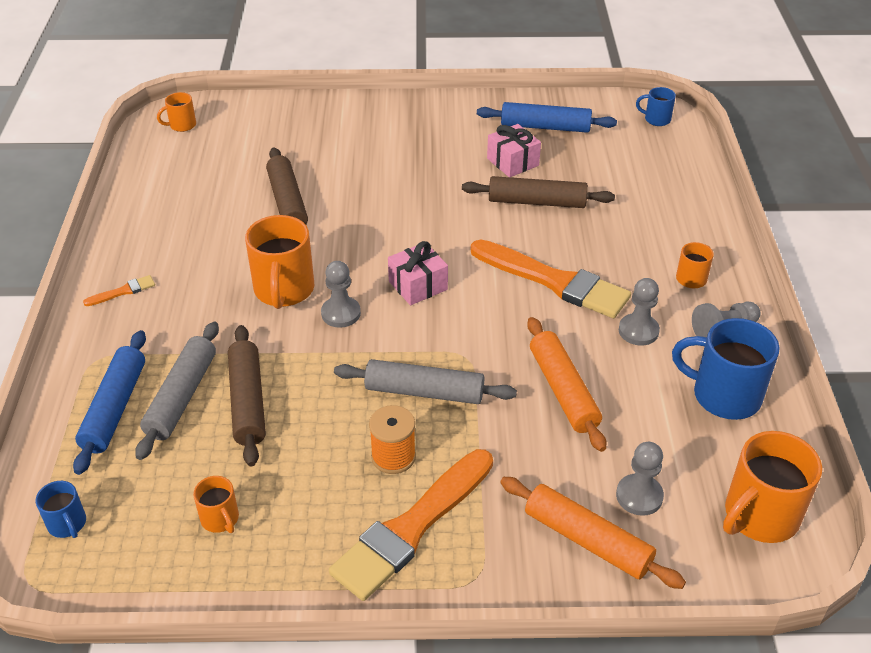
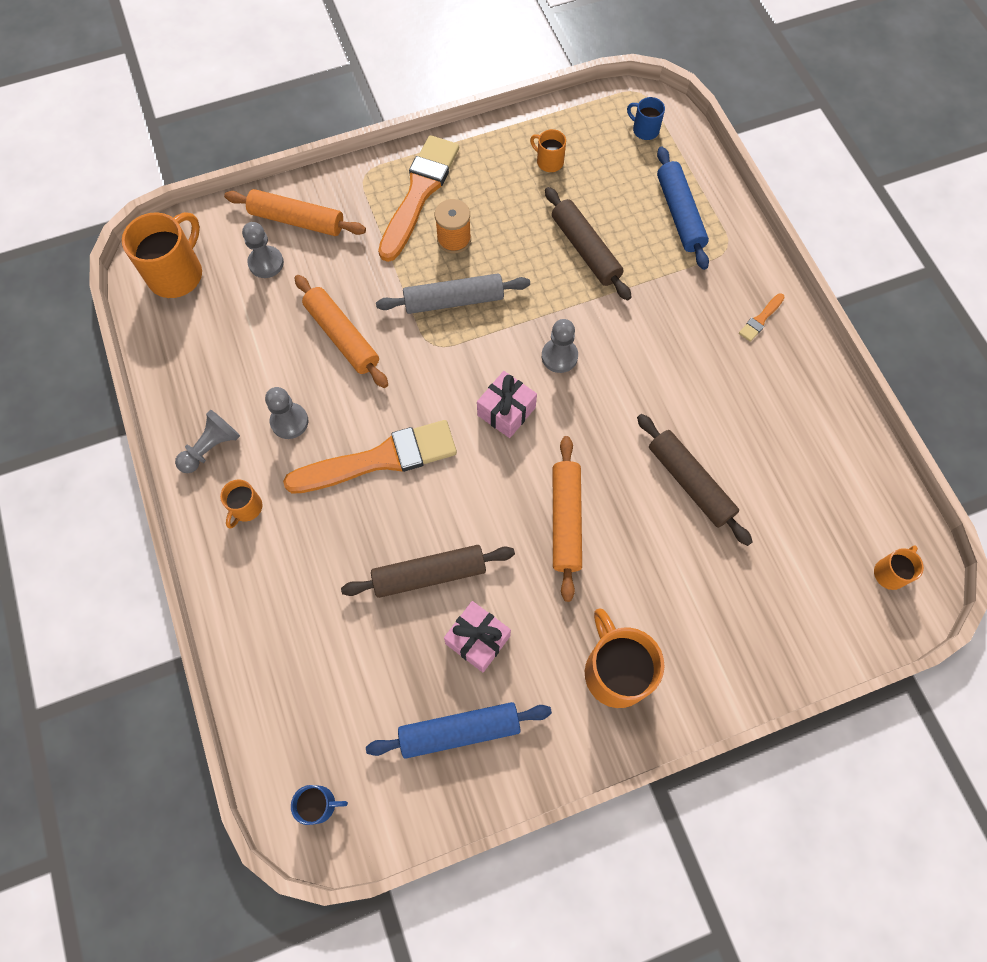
camera: 160 degrees right, 25 degrees up
(181, 397) = (637, 238): grey rolling pin -> none
(284, 290) = (623, 366): orange mug -> orange mug (615, 671)
(406, 205) = (565, 520): none -> orange rolling pin
(554, 281) = (380, 459): orange brush -> orange brush turned 150 degrees clockwise
(724, 395) = (207, 373): blue mug -> none

